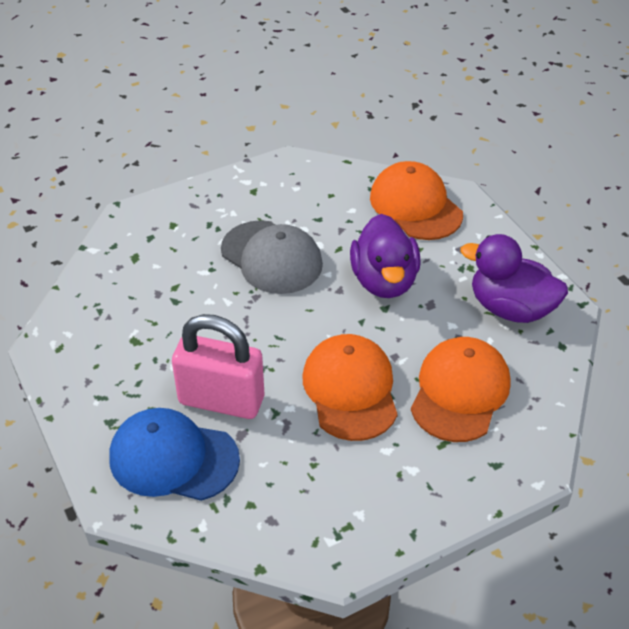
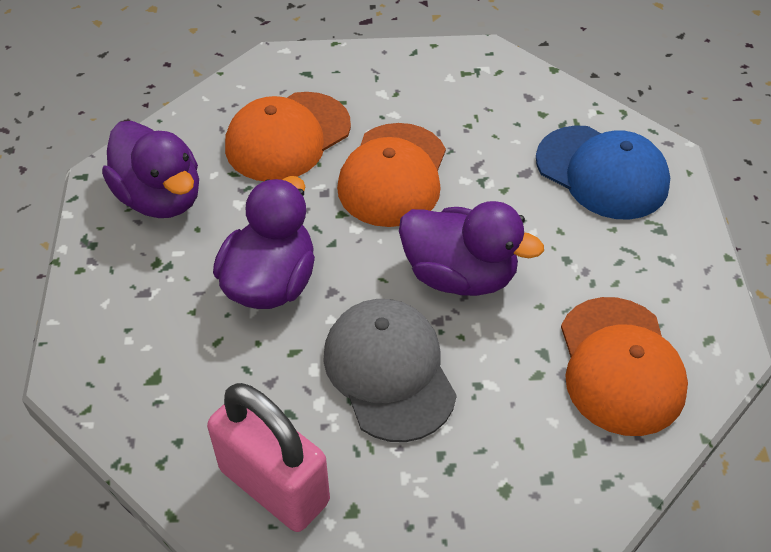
camera: 155 degrees left, 5 degrees up
(221, 400) = (532, 210): pink padlock -> pink padlock (274, 486)
(256, 330) = (460, 275): none -> purple duck
(415, 205) = (142, 381): orange cap -> orange cap (620, 366)

